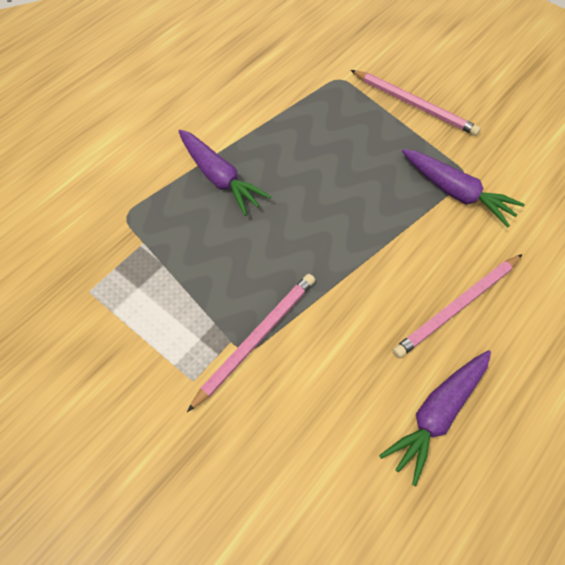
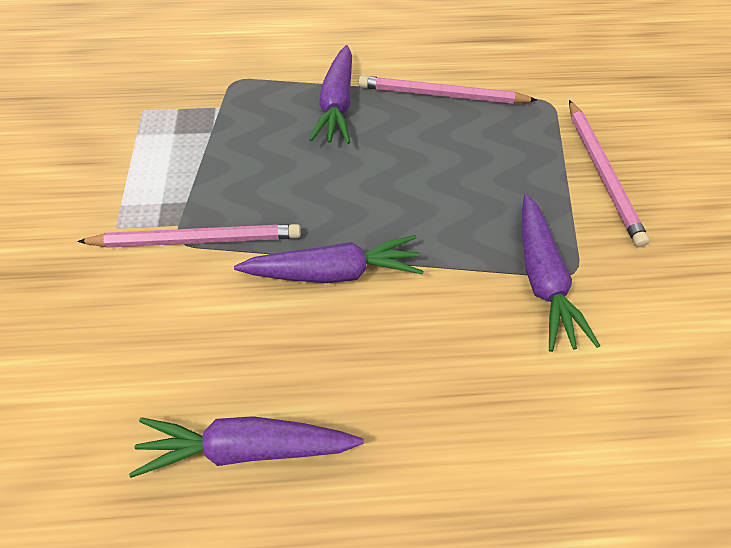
camera: 45 degrees right, 5 degrees down
(356, 284) = (333, 272): none -> purple carrot
(457, 307) = (400, 377): pink pencil -> pink pencil (442, 95)

